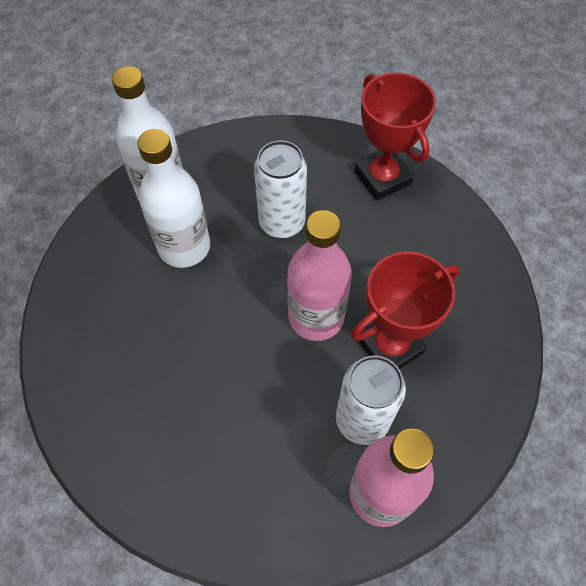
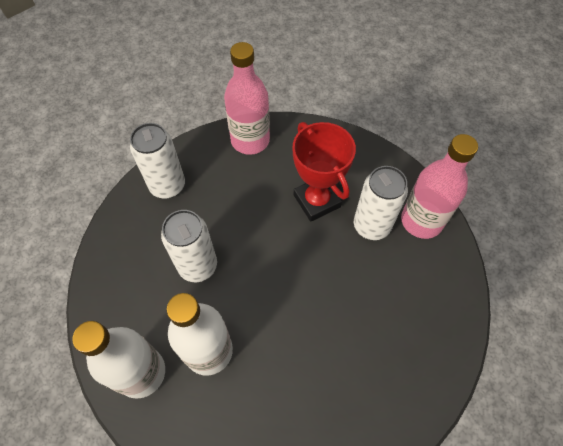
camera: 85 degrees left, 0 degrees up
(316, 317) = (289, 248): pink bottle -> pink bottle (250, 140)
(382, 178) = (167, 186): red trophy -> white can

